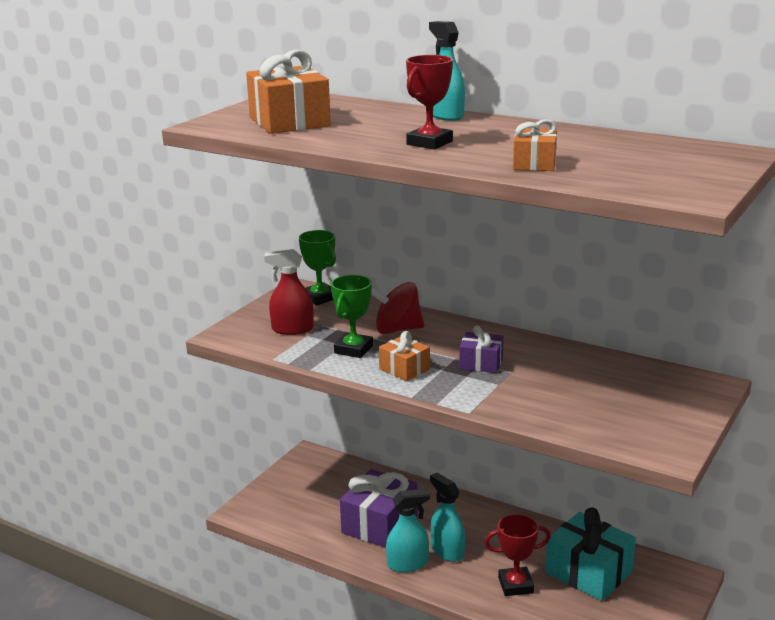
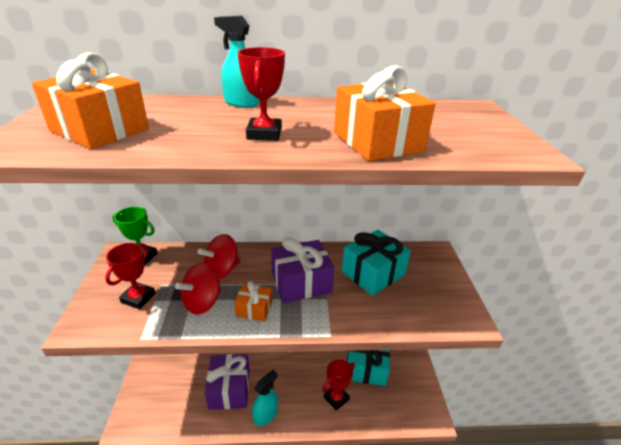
camera: 35 degrees left, 10 degrees up
(292, 329) = (138, 298): red spray bottle -> red trophy
(353, 349) = (202, 302): green trophy -> red spinning top
(447, 551) = (283, 391): turquoise spray bottle -> none
(481, 363) = (301, 282): purple gift -> purple gift, size x1.81
(534, 164) = (377, 142): orange gift -> orange gift, size x1.81
(586, 379) = (373, 273): none -> turquoise gift

